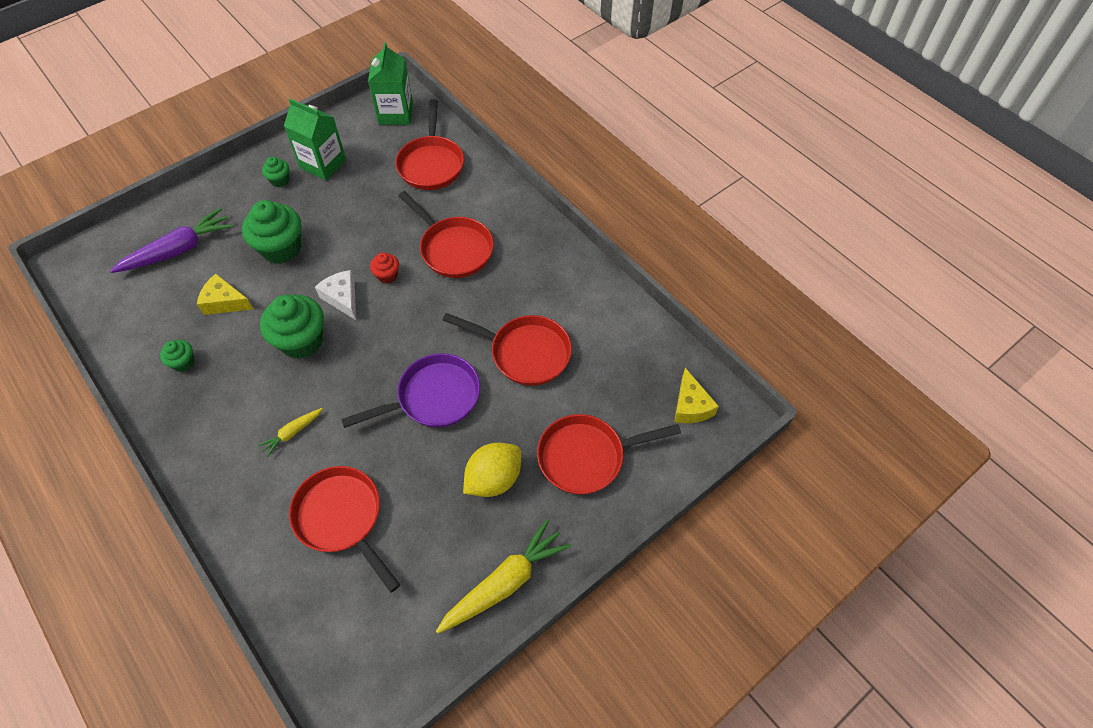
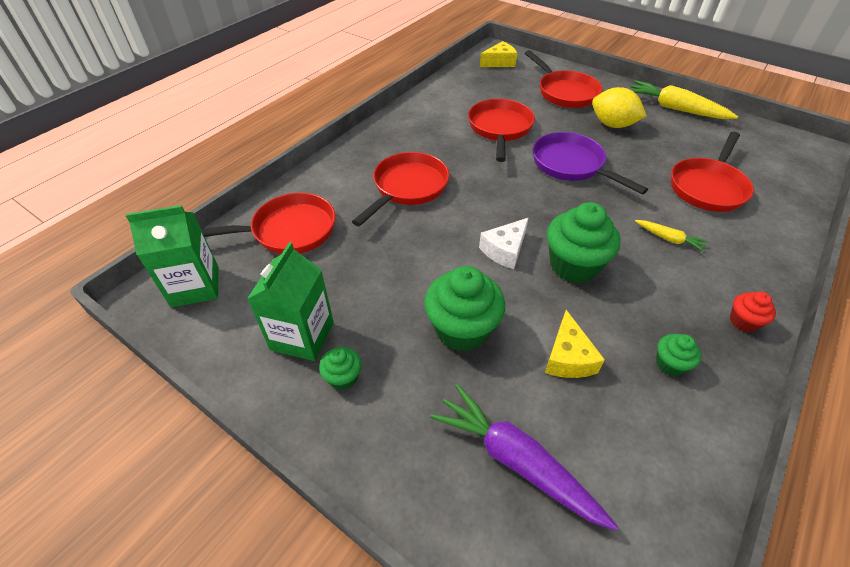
camera: 105 degrees left, 10 degrees down
(387, 275) = (460, 224): red cupcake -> red cupcake (743, 321)

